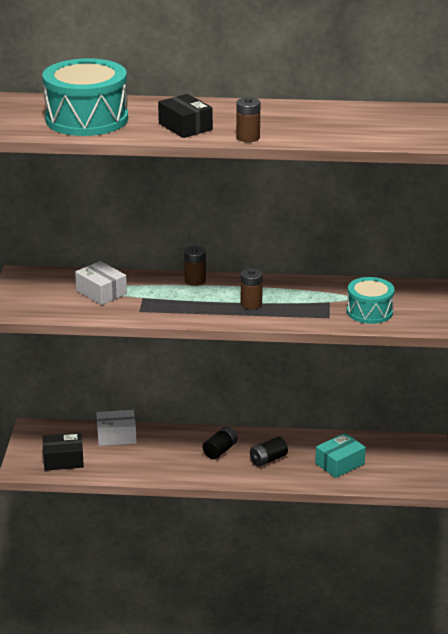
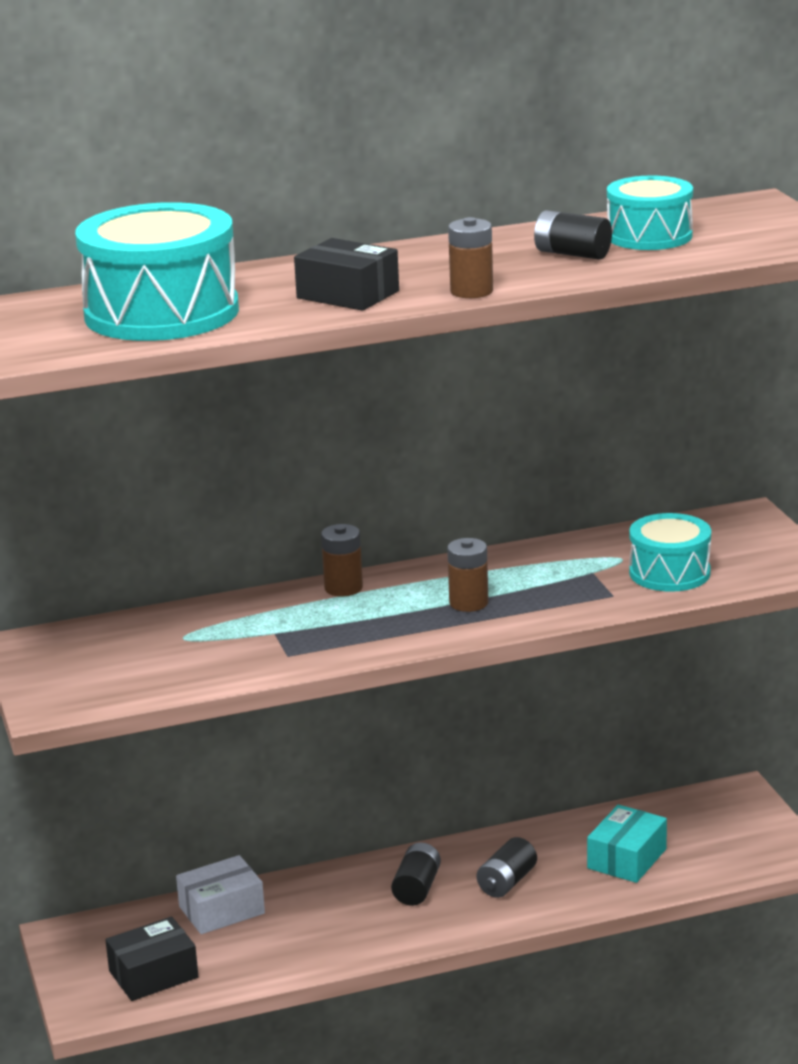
camera: 20 degrees left, 5 degrees down
(101, 292) = (195, 640): white box -> none
(322, 125) = (572, 254): none -> black battery
(374, 122) = (649, 236): none -> turquoise drum

